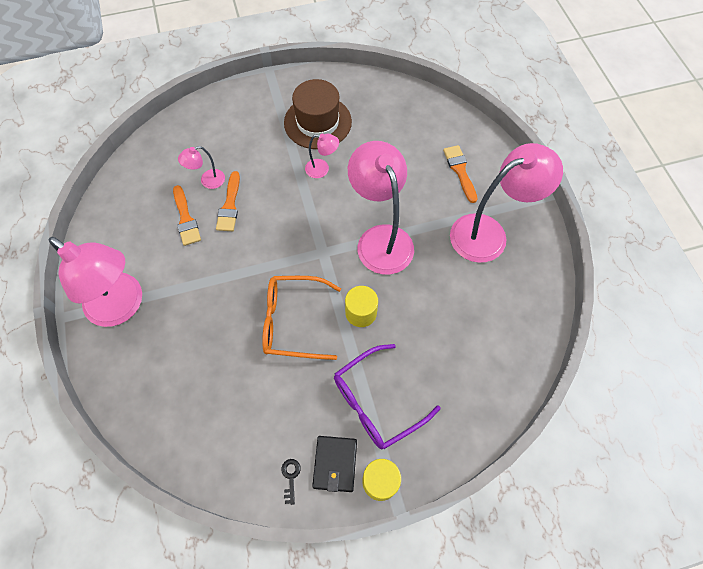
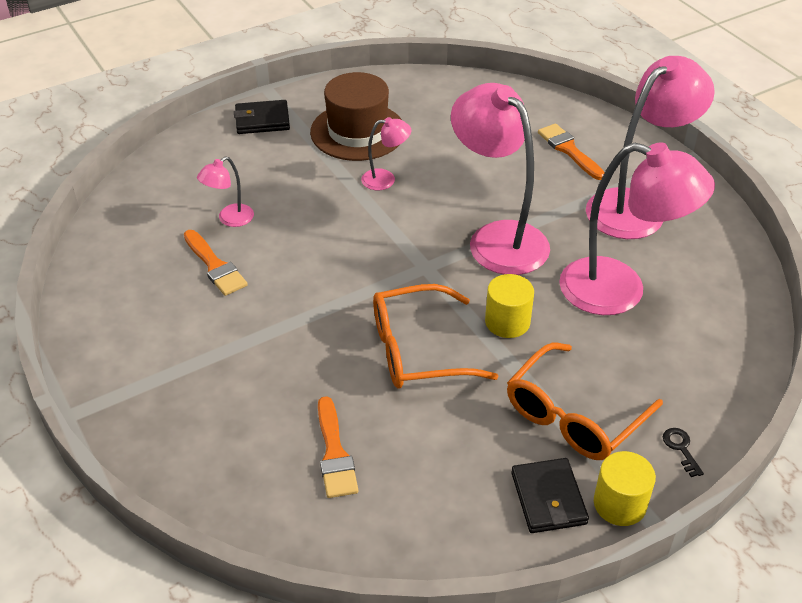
camera: 15 degrees left, 20 degrees down
(122, 306) = (160, 383): pink lamp -> pink lamp (620, 291)
(230, 205) = (272, 240): orange brush -> orange brush (334, 453)
(256, 98) = (262, 120): none -> black wallet
(290, 477) = (492, 528): black key -> black key (681, 448)
(376, 402) = (574, 415): purple glasses -> orange glasses

